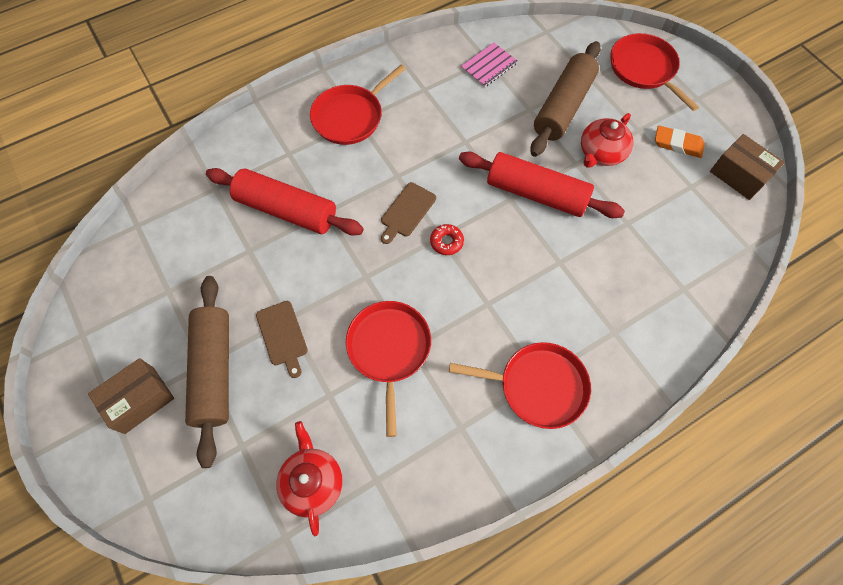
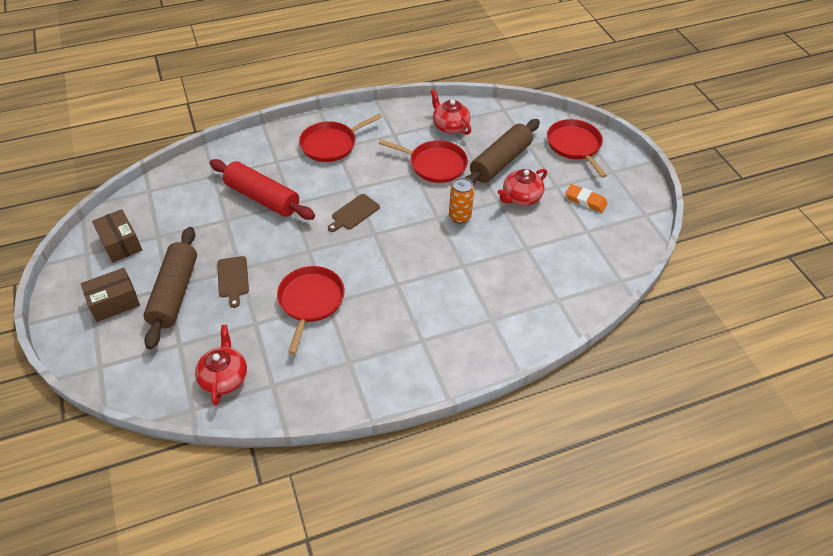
camera: 10 degrees right, 15 degrees down
(446, 242) = (378, 238): red donut -> none
(489, 66) = (450, 126): pink notebook -> red teapot
(536, 193) = (459, 216): red rolling pin -> orange can
(538, 386) = (418, 345): red pan -> red pan (435, 164)
(739, 175) = (629, 229): brown box -> brown box (121, 243)

